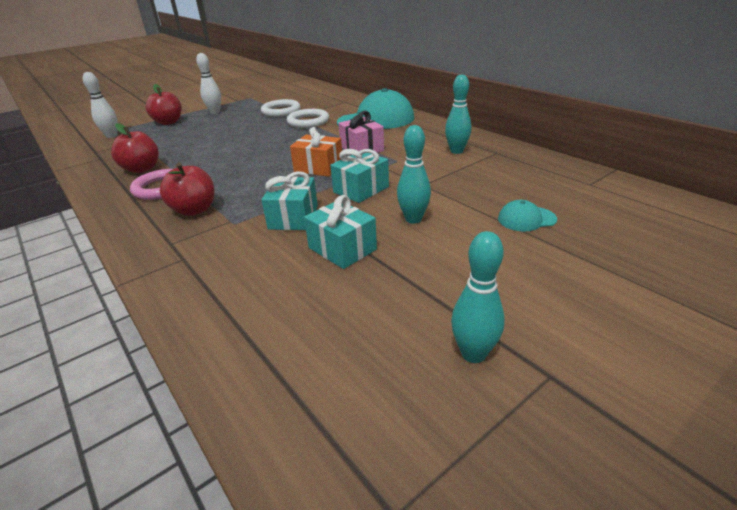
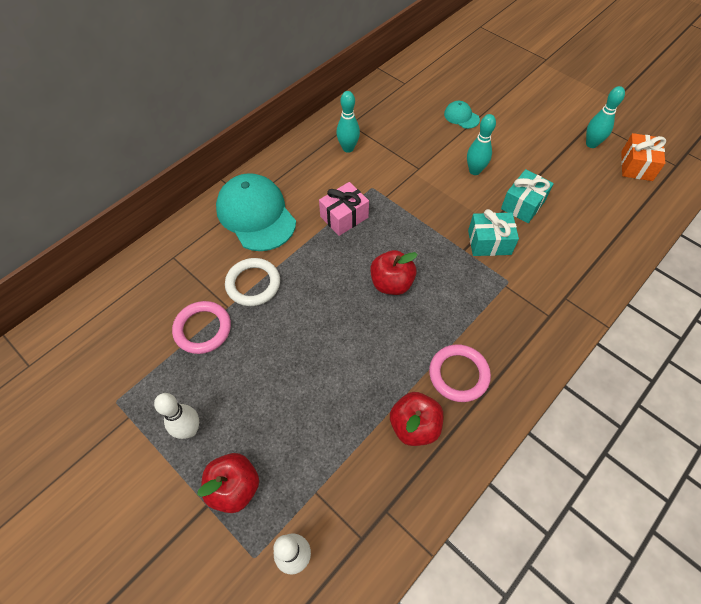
camera: 100 degrees left, 25 degrees up
(194, 210) = (495, 321): red apple -> red apple (391, 283)
(281, 111) = (202, 329): white ring -> pink ring
(318, 167) = (393, 244): orange gift -> orange gift (636, 166)
(361, 189) = (434, 206): turquoise gift -> none
(526, 219) = (461, 117): turquoise cap -> turquoise cap turned 150 degrees clockwise

